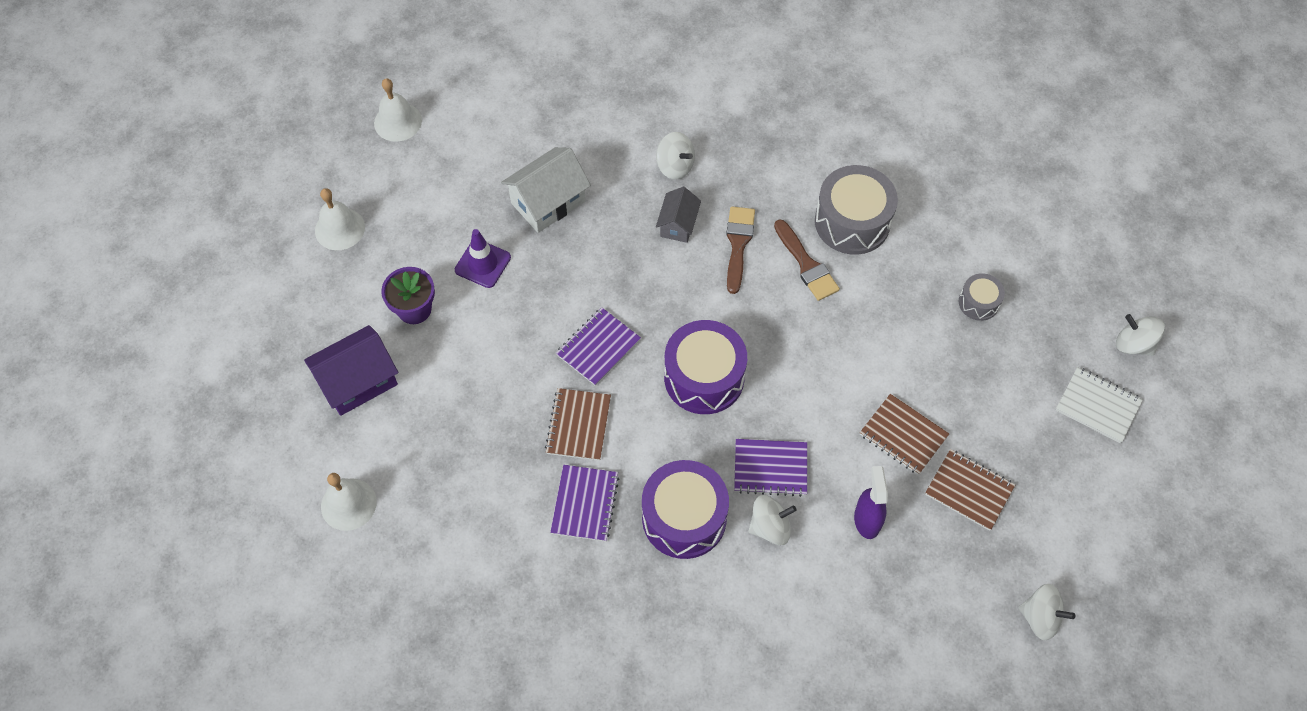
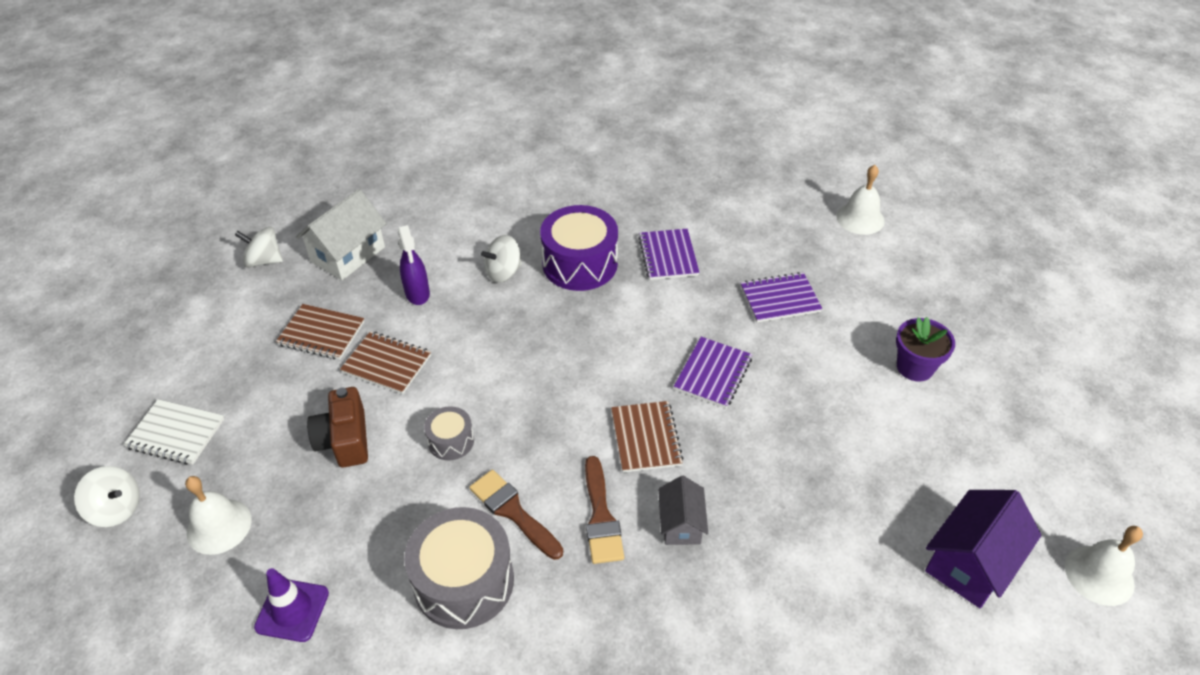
camera: 165 degrees right, 15 degrees down
(340, 229) = (1053, 426): white bell -> white bell (219, 526)
(358, 381) = (919, 298): purple house -> purple house (970, 563)
(483, 264) = (877, 426): purple traffic cone -> purple traffic cone (292, 610)
(548, 202) = (847, 513): white house -> white house (348, 254)
(578, 425) = (701, 307): brown notebook -> brown notebook (646, 438)
(675, 166) = (714, 603): white spinning top -> none
(704, 377) = (597, 371): purple drum -> none
(770, 468) = (512, 312): purple notebook -> purple notebook (780, 299)
(943, 362) = (345, 440): none -> brown camera
(978, 302) = (300, 515): grey drum -> grey drum (451, 441)

